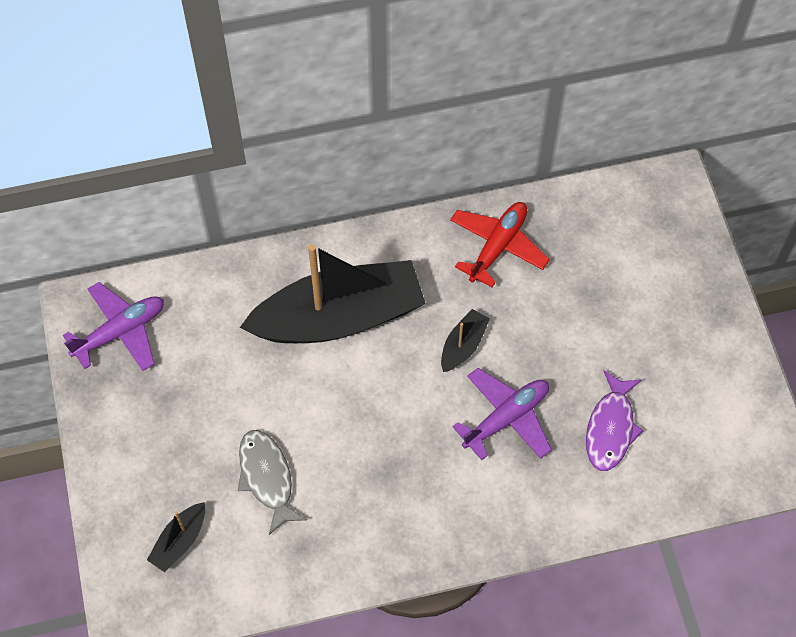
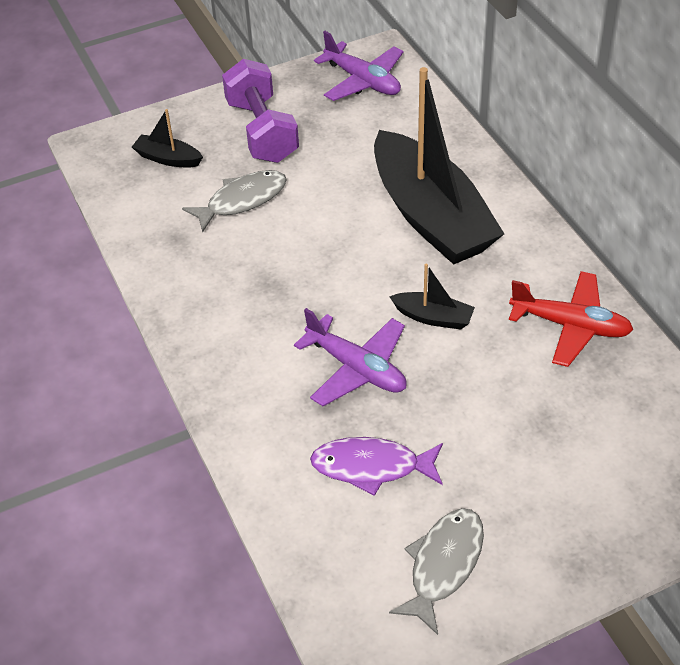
camera: 80 degrees right, 15 degrees down
(167, 442) = (262, 131): none -> purple dumbbell
(709, 398) = (443, 565): none -> grey fish

